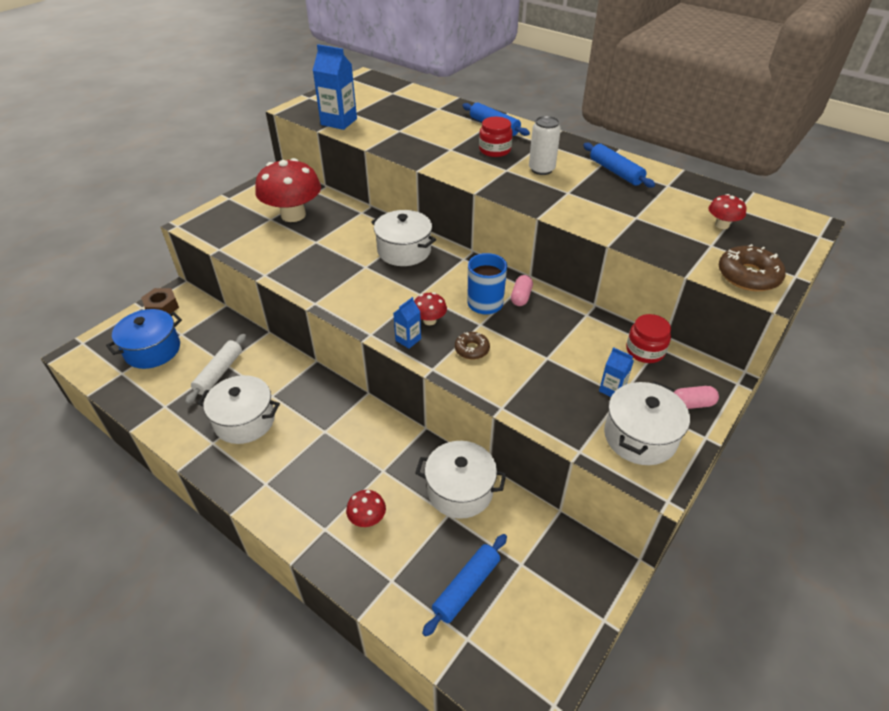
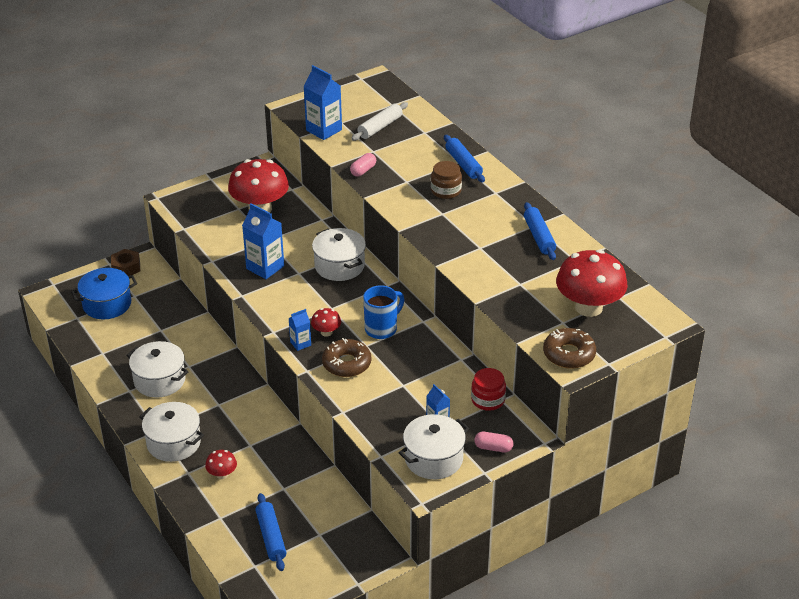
camera: 20 degrees right, 5 degrees down
(219, 373) = (153, 337): white rolling pin -> white rolling pin (380, 127)
(326, 269) = (265, 267): none -> blue carton
(460, 490) = (302, 475): white pot -> white pot (173, 443)
(466, 587) = (271, 537): blue rolling pin -> blue rolling pin turned 75 degrees counterclockwise
(472, 349) = (346, 363): brown donut -> brown donut, size x1.64
(494, 150) = (446, 191): red jar -> brown jar
(521, 297) = (415, 331): pink capsule -> pink capsule (363, 170)
(541, 169) = (473, 220): white can -> none
(721, 225) = (588, 307): red mushroom -> red mushroom, size x2.21

